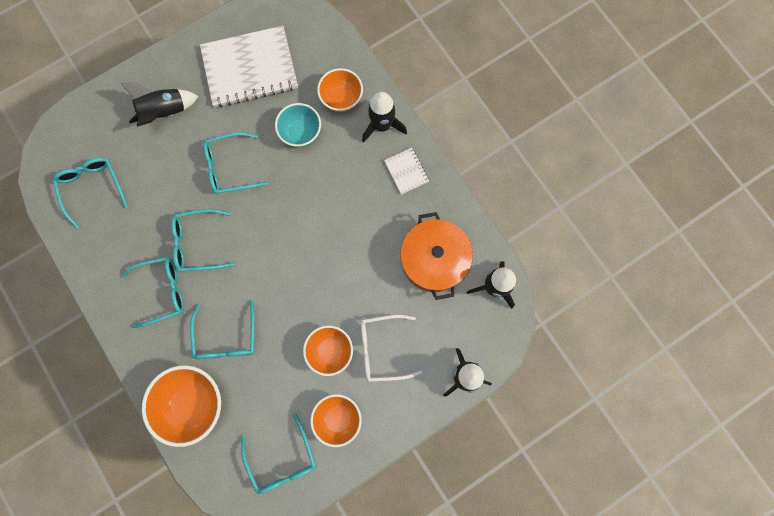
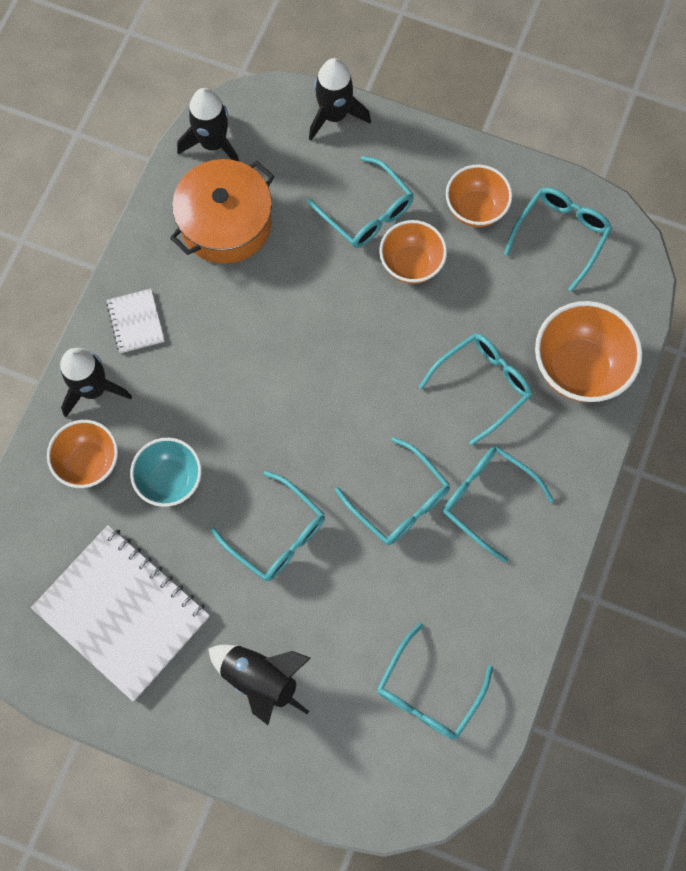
camera: 125 degrees left, 5 degrees down
(382, 349) = (367, 212): white glasses -> turquoise glasses
(406, 171) = (136, 322): white notebook -> white notebook turned 45 degrees counterclockwise

